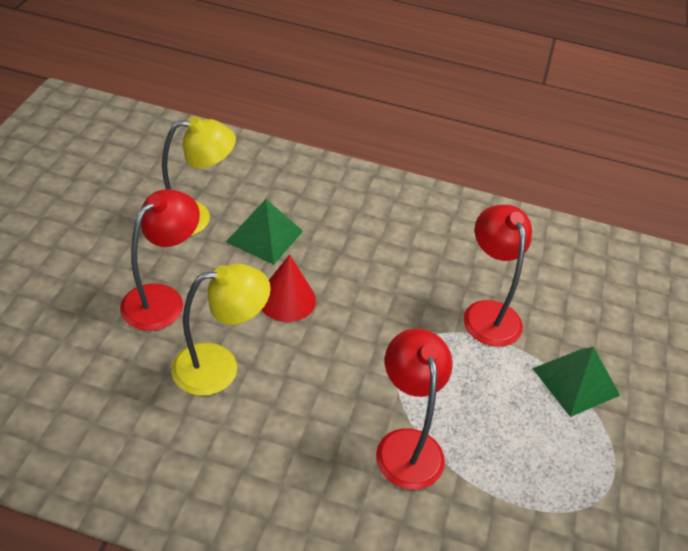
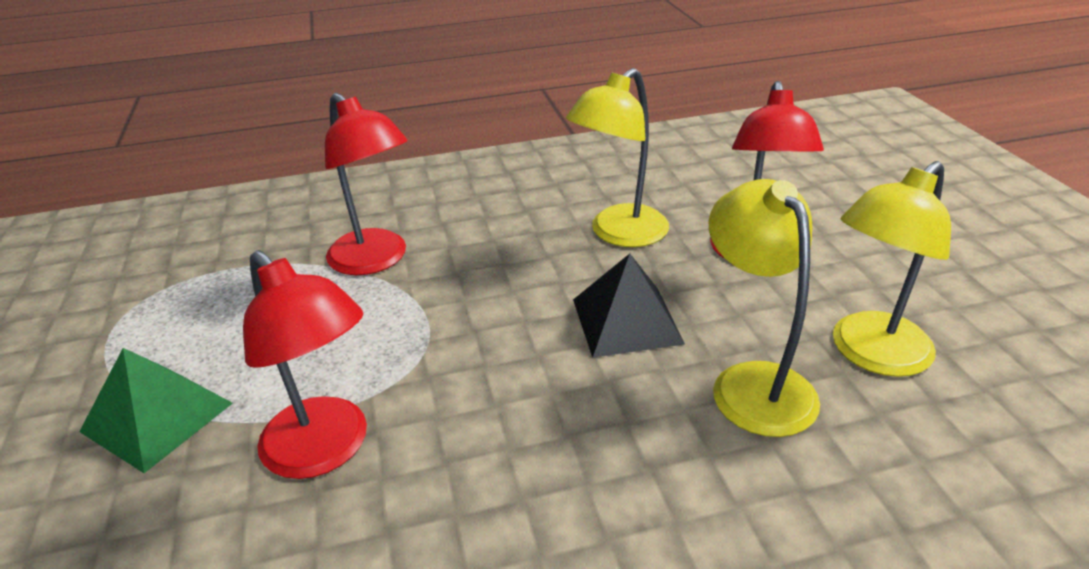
camera: 155 degrees right, 10 degrees down
(264, 236) = (753, 382): green pyramid -> yellow lamp
(287, 299) = (626, 321): red cone -> black pyramid

